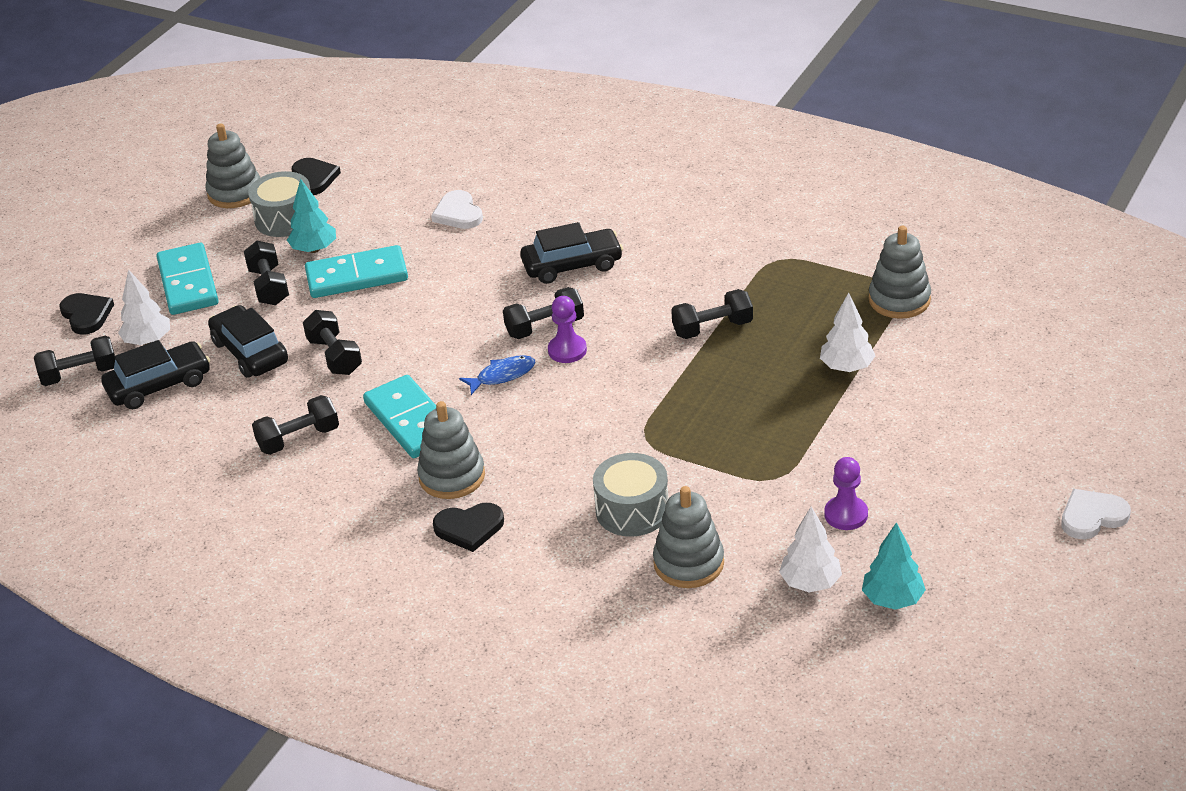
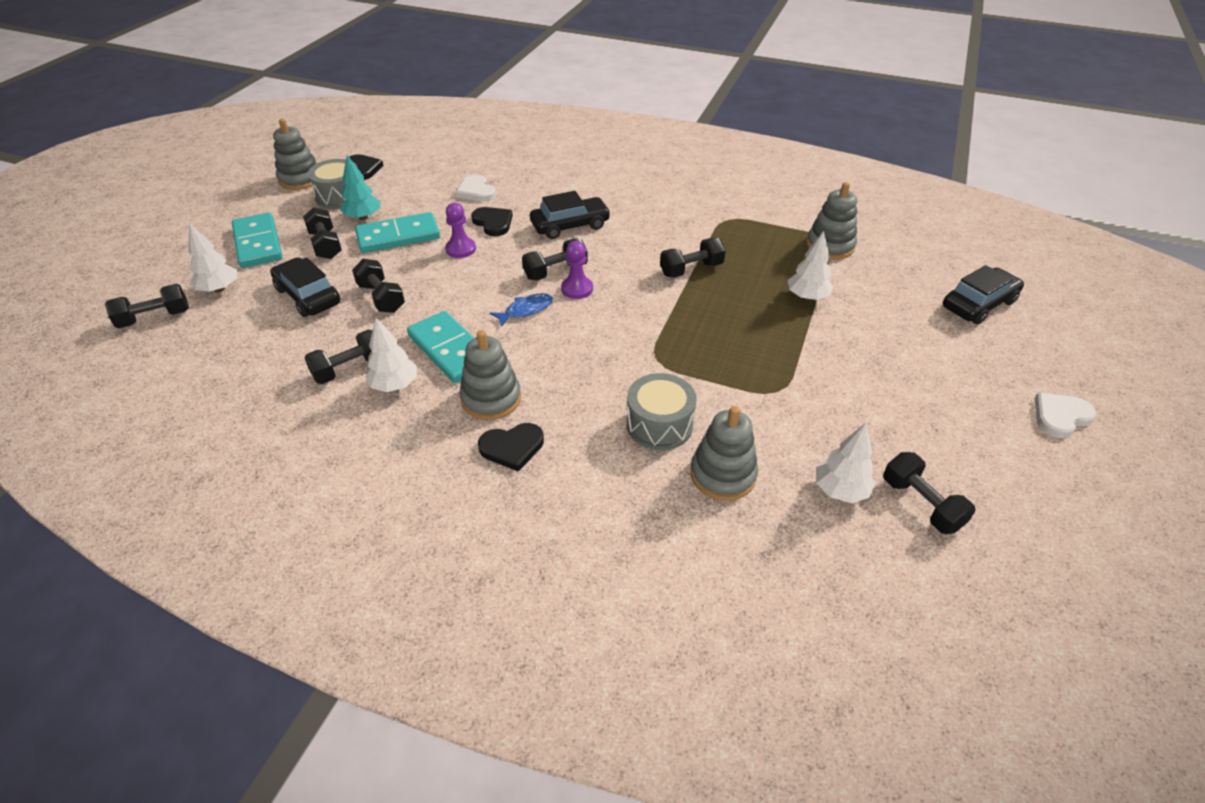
camera: 10 degrees left, 5 degrees up
(86, 315) = (168, 269): black heart -> black heart (493, 223)
(159, 385) = (225, 325): black car -> black car (978, 304)
(347, 458) = (395, 385): none -> white tree
(846, 514) = (849, 422): purple pawn -> purple pawn (461, 249)
(892, 599) = (921, 504): turquoise tree -> black dumbbell

